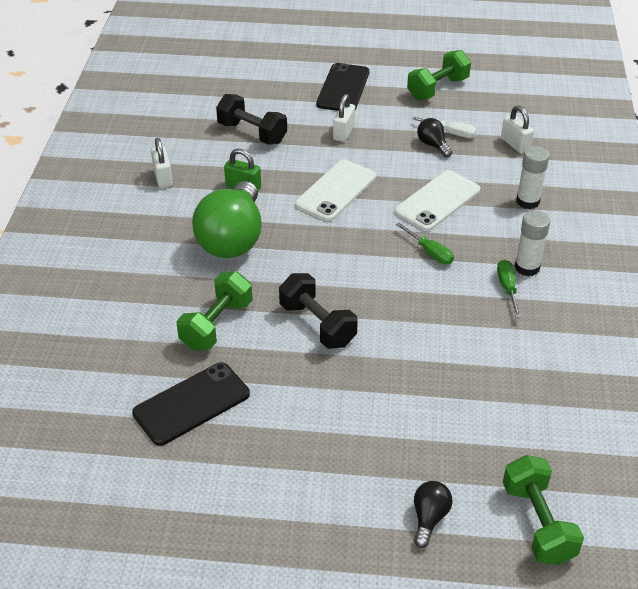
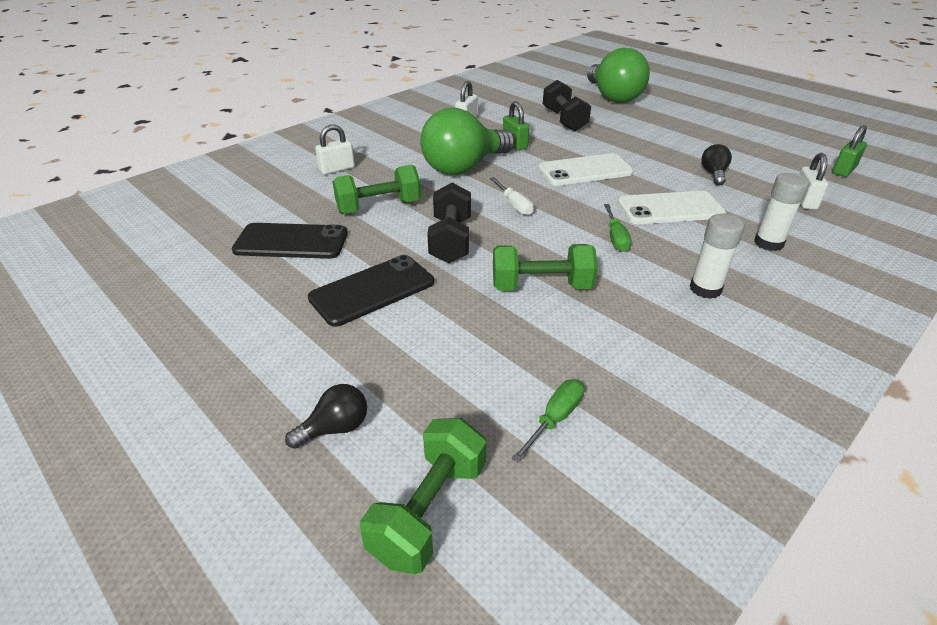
camera: 40 degrees right, 5 degrees down
(262, 79) = (613, 97): none -> green light bulb
(343, 88) = (674, 119): black phone -> black phone (372, 290)
(343, 132) = (639, 142): white padlock -> white padlock (337, 169)
(437, 89) = (765, 144): green dumbbell -> green dumbbell (541, 286)
(452, 133) = (743, 173): white screwdriver -> white screwdriver (514, 205)
(507, 288) = (663, 294): green screwdriver -> green screwdriver (555, 418)
(513, 95) = (844, 170): none -> green padlock

